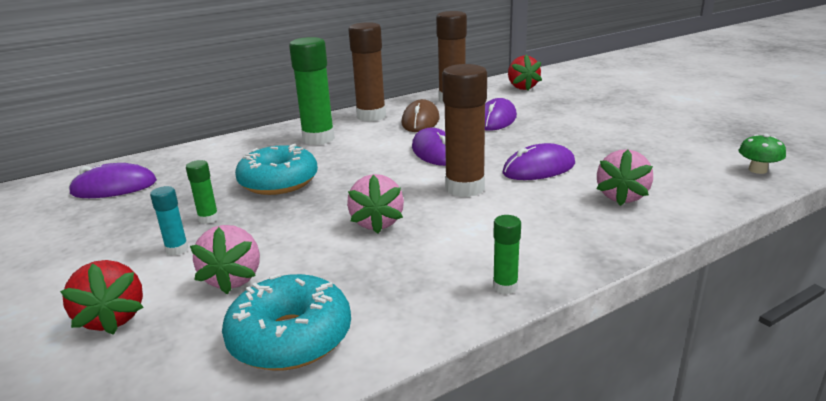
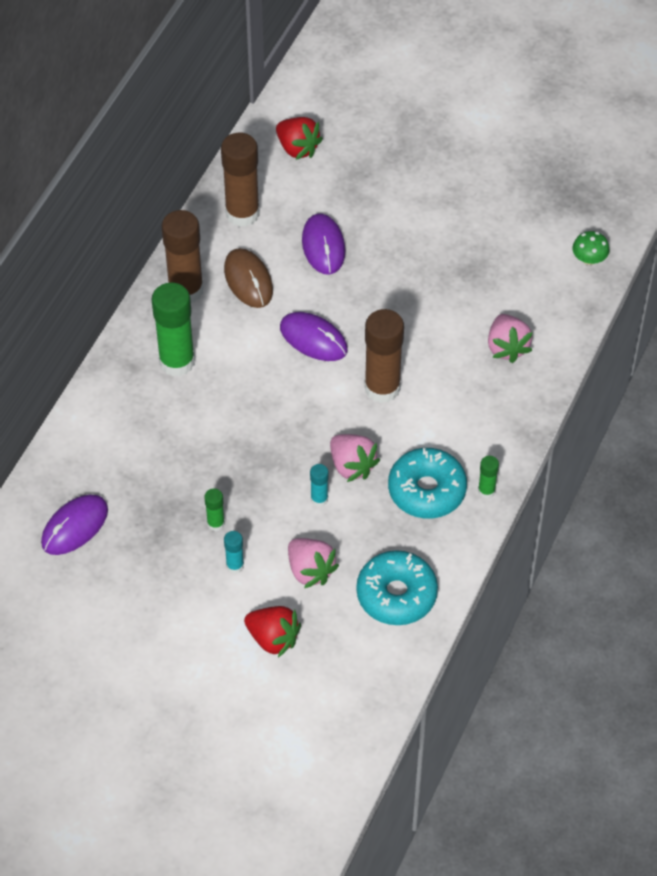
camera: 35 degrees left, 30 degrees up
(278, 182) = (218, 450): turquoise donut -> turquoise donut (427, 490)
(317, 233) = (319, 499): none -> turquoise glue stick
(539, 168) = (421, 330): purple mouse -> none

